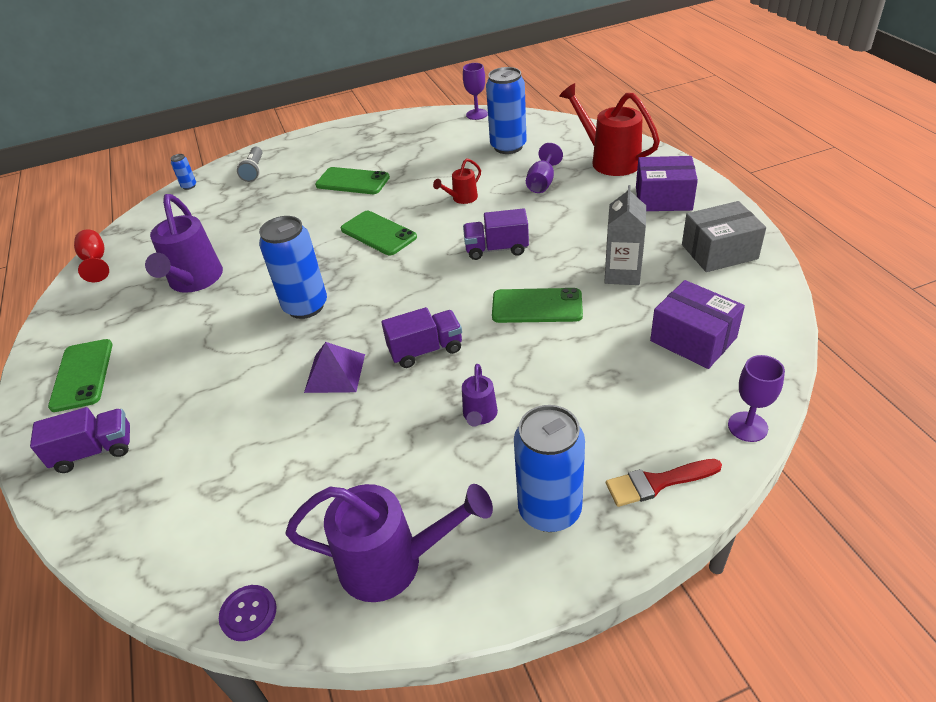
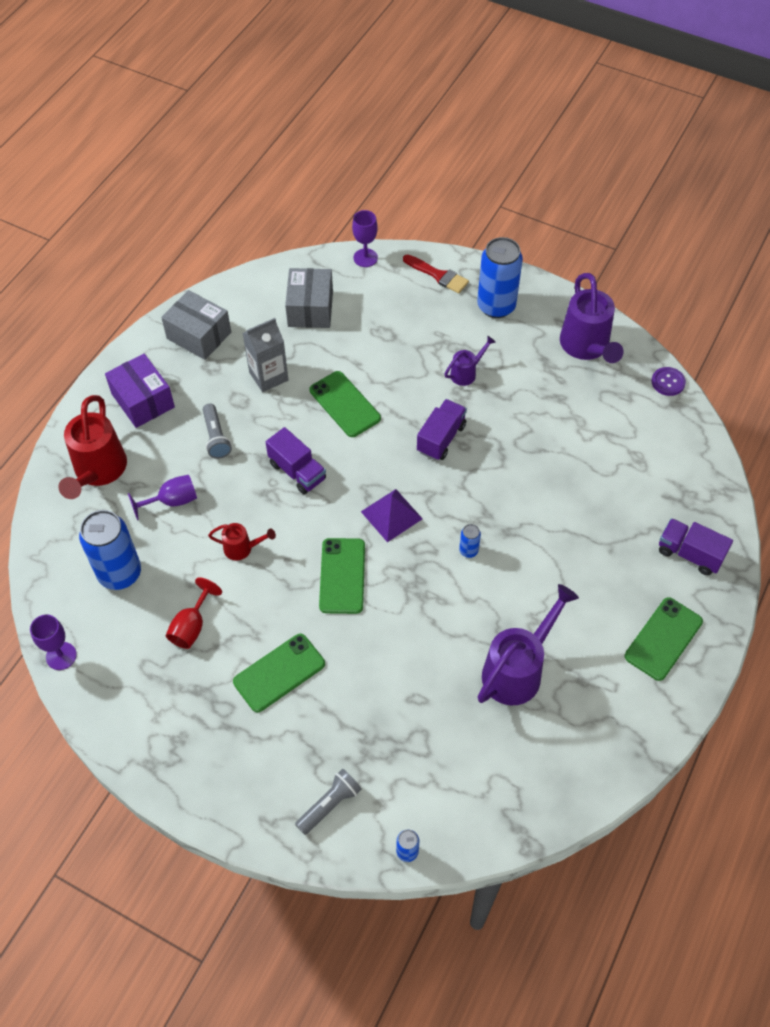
camera: 135 degrees left, 15 degrees up
(96, 262) = (575, 798): red goblet -> red goblet (192, 626)
(305, 306) = (468, 551): blue can -> blue can, size x0.44
(335, 373) = (507, 474): purple pyramid -> purple pyramid (391, 515)
(352, 181) = (279, 673): green phone -> green phone turned 75 degrees clockwise
(392, 563) = (586, 347): purple watering can -> purple watering can turned 150 degrees counterclockwise
(426, 350) = (441, 438): purple truck -> purple truck turned 90 degrees clockwise
(581, 221) = (216, 437): none -> grey flashlight
(693, 339) = (310, 309): purple box -> grey box

